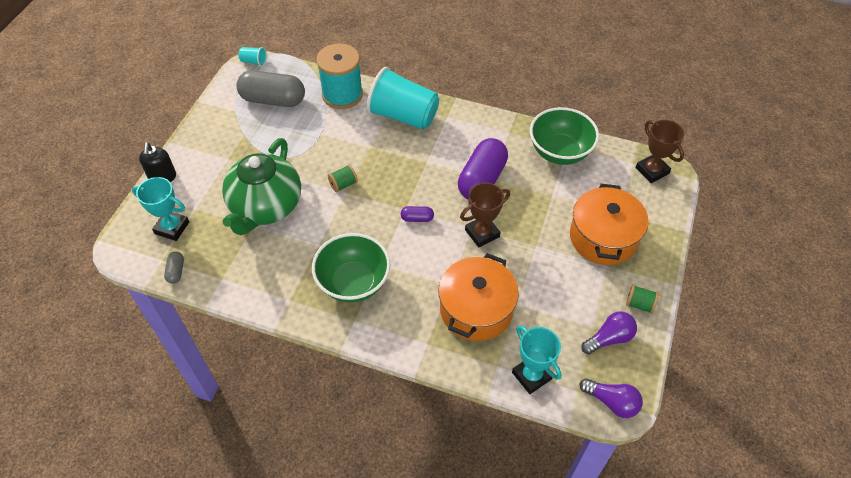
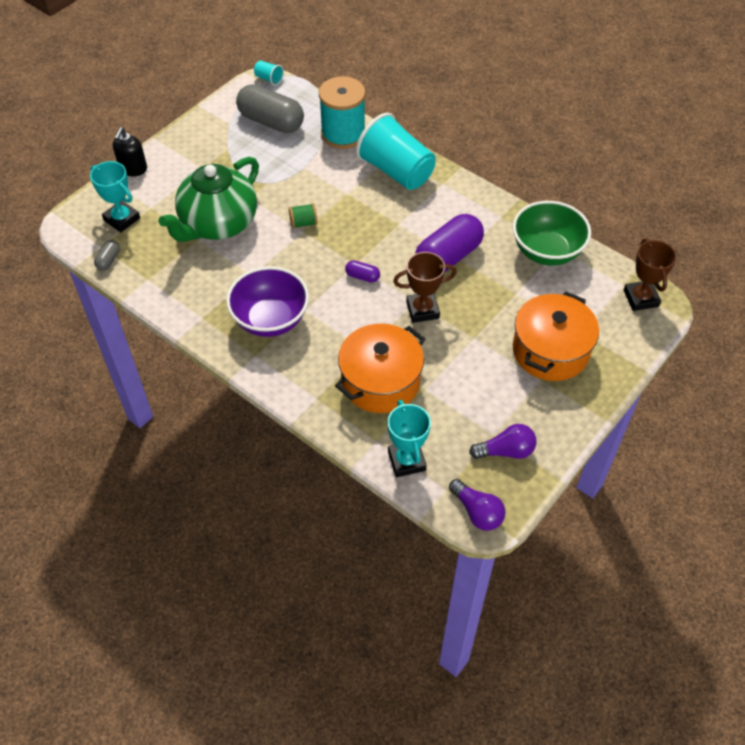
camera: 20 degrees right, 0 degrees up
(353, 283) = (270, 320): green bowl -> purple bowl
(639, 304) = (555, 428): green spool -> none

